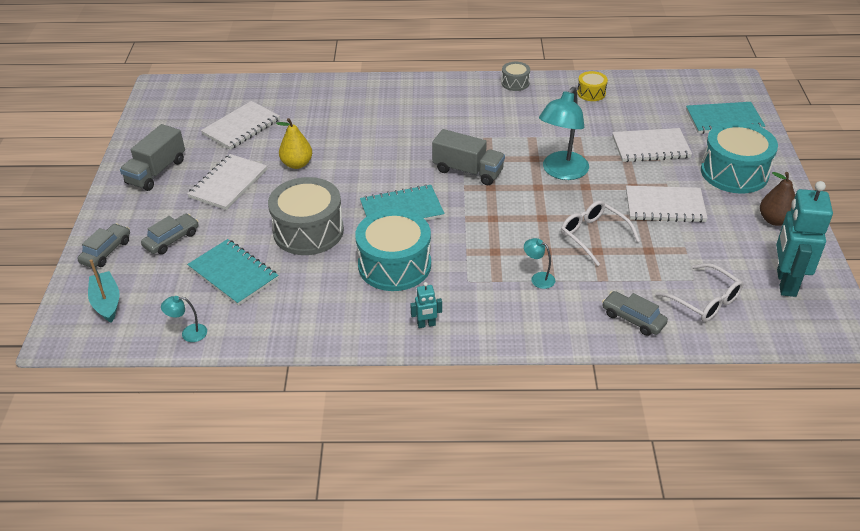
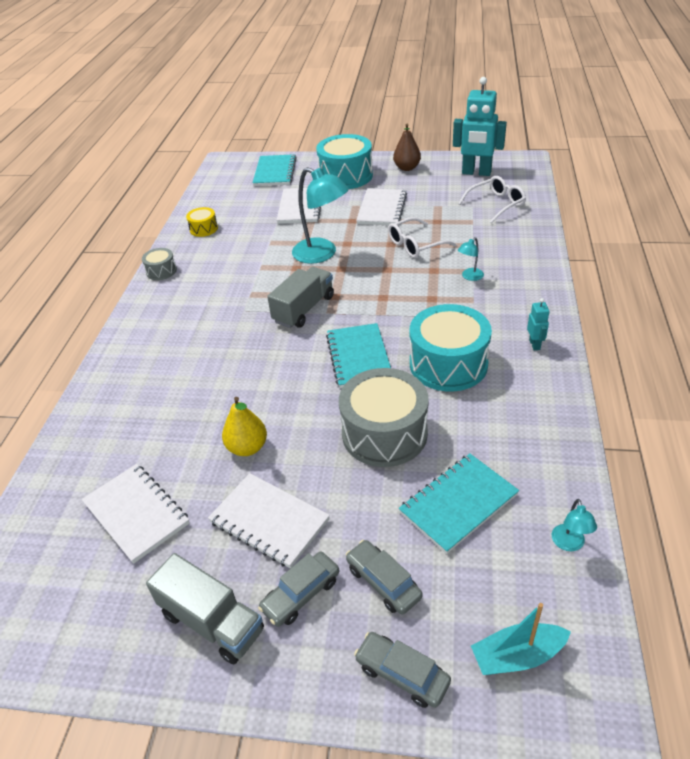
camera: 80 degrees left, 0 degrees up
(633, 319) = (518, 236): grey car -> grey car (301, 594)

